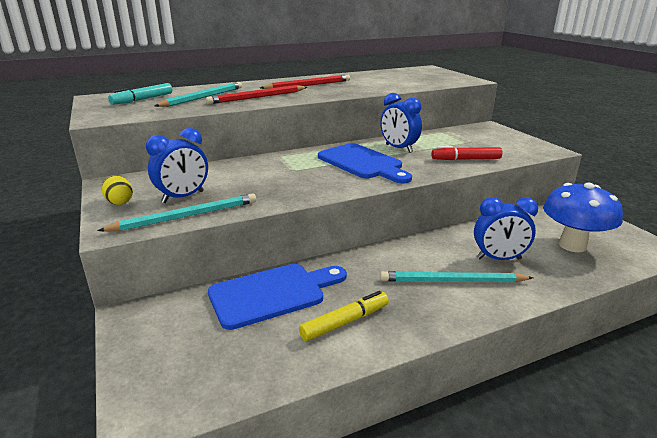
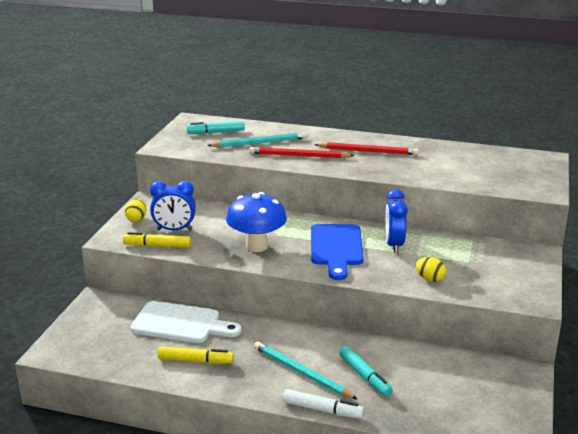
camera: 40 degrees right, 0 degrees up
(186, 216) = (157, 246): turquoise pencil -> yellow marker
(273, 293) = (181, 323): blue cutting board -> white cutting board
(466, 159) = (429, 279): red marker -> yellow egg
(498, 258) = (365, 376): blue clock -> turquoise marker
(522, 303) = (322, 410): none -> white marker
(572, 245) = (448, 398): blue mushroom -> blue mushroom (257, 246)

